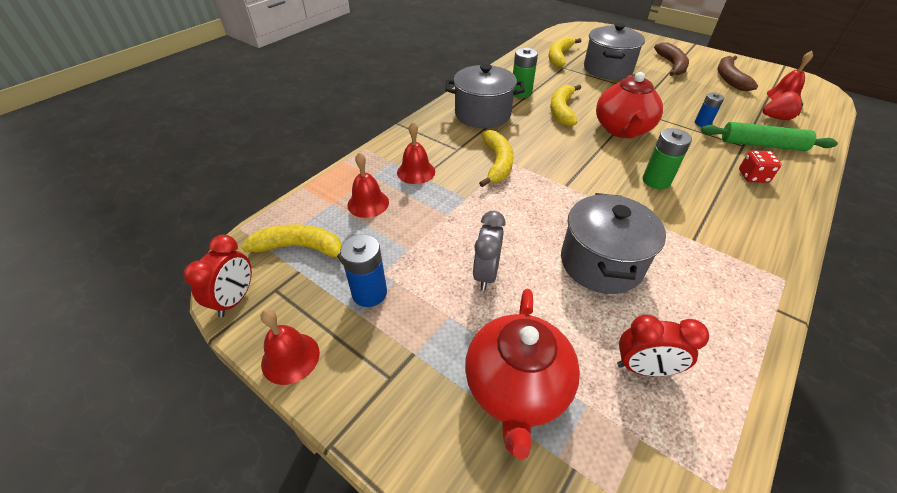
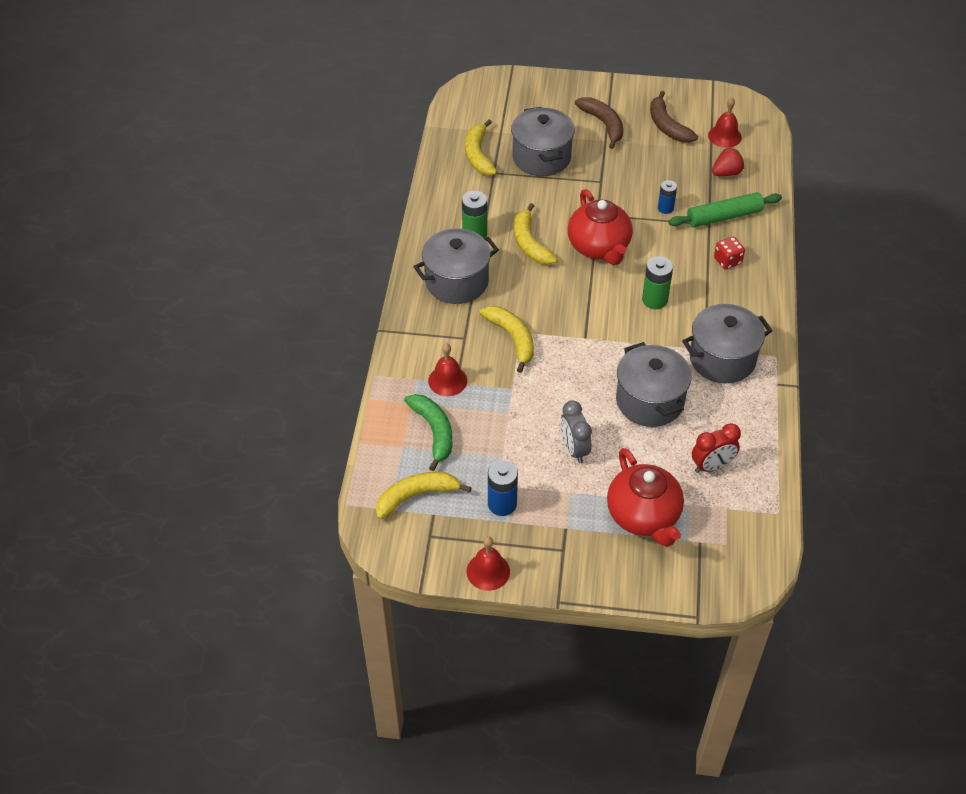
camera: 30 degrees left, 5 degrees up
(235, 299) = (408, 557): red clock -> none
(368, 203) = (433, 432): red bell -> green banana
(711, 256) = (722, 359): none -> grey pot

